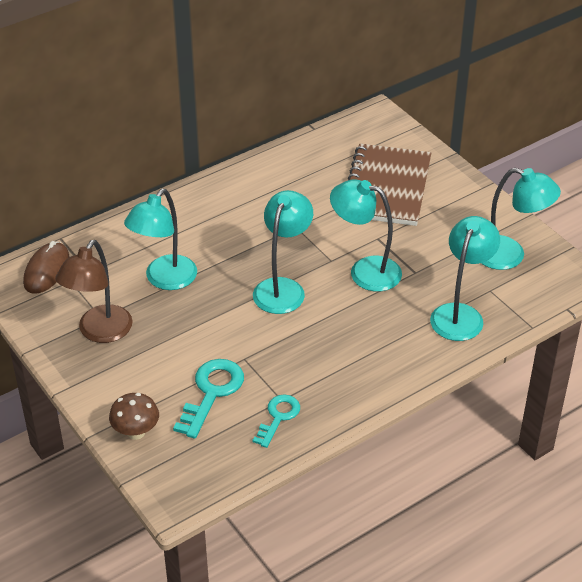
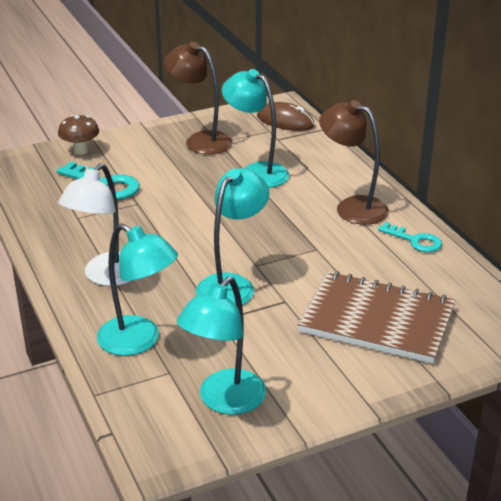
camera: 100 degrees right, 10 degrees down
(221, 210) = (352, 207): none -> brown lamp
(278, 417) = (57, 214): turquoise key -> turquoise key (415, 240)
(283, 288) = (223, 231): turquoise lamp -> none
(378, 354) = (106, 276): none -> white lamp

